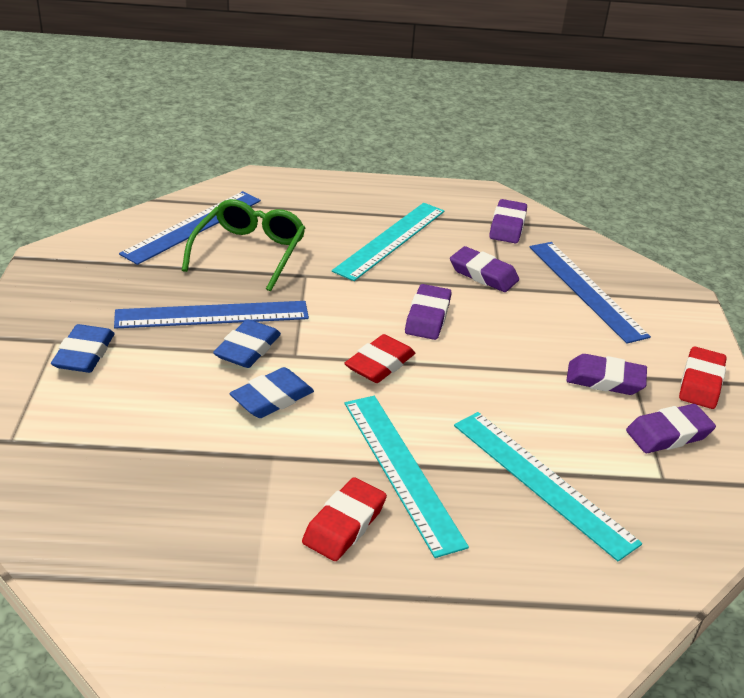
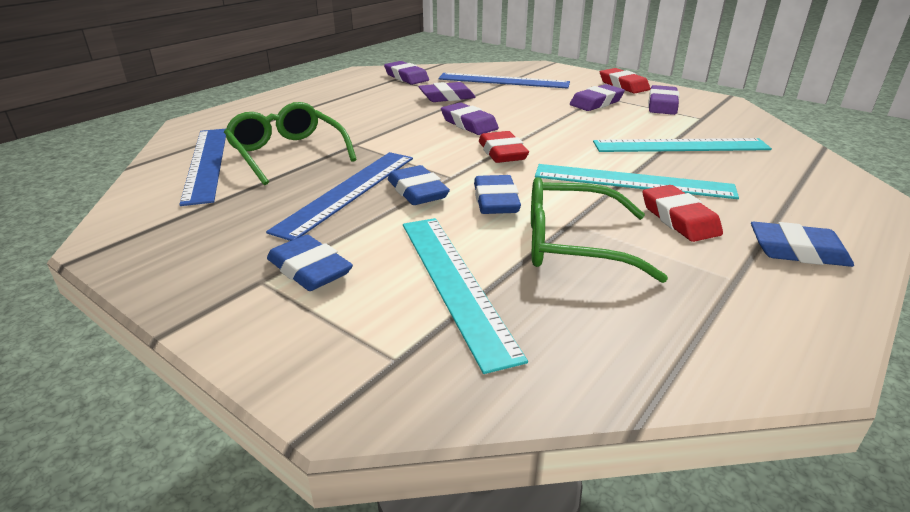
camera: 50 degrees left, 5 degrees down
(233, 470) = (574, 244): none -> green glasses
(348, 623) = (797, 251): none -> blue eraser
(391, 240) = (362, 108): turquoise ruler -> turquoise ruler (455, 283)

